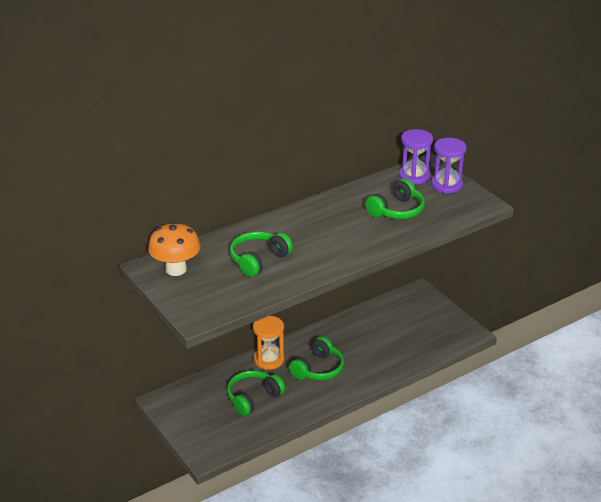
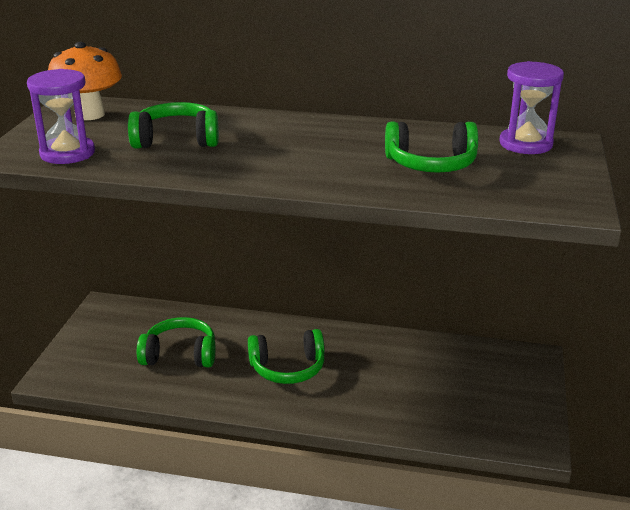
camera: 45 degrees right, 5 degrees down
(269, 359) = (255, 329): orange hourglass -> none
(446, 185) = (556, 167): purple hourglass -> purple hourglass (67, 153)

